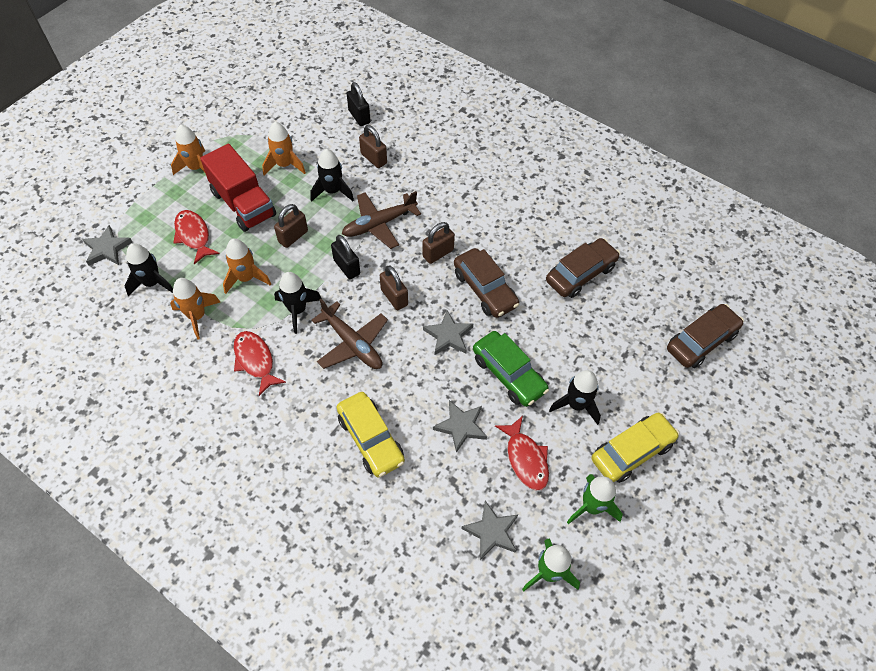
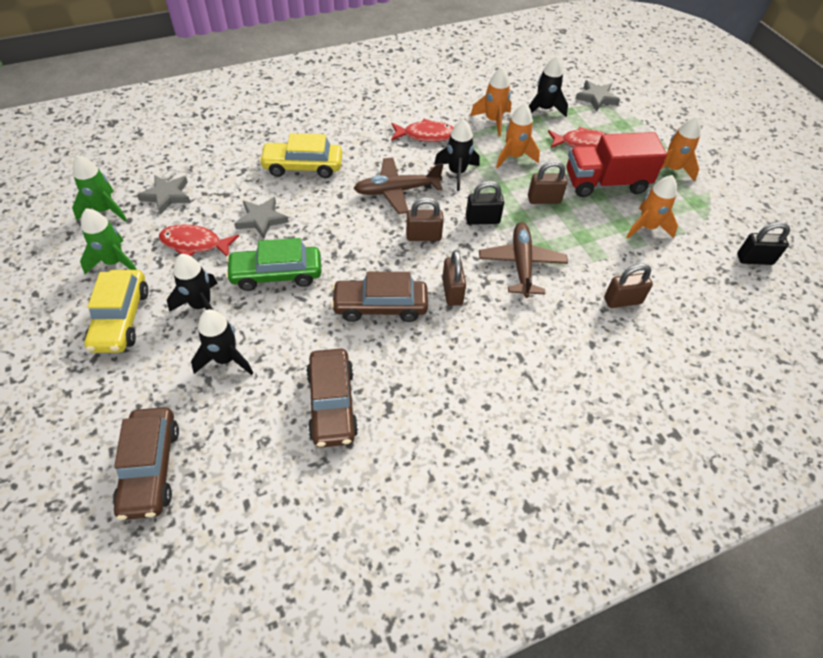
camera: 120 degrees right, 5 degrees down
(293, 236) = (544, 199): brown padlock -> brown padlock turned 75 degrees counterclockwise
(332, 191) = (589, 248): black rocket -> black rocket (226, 359)
(359, 116) = (702, 318): black padlock -> black padlock (754, 259)
(448, 335) = (352, 253): grey star -> none

